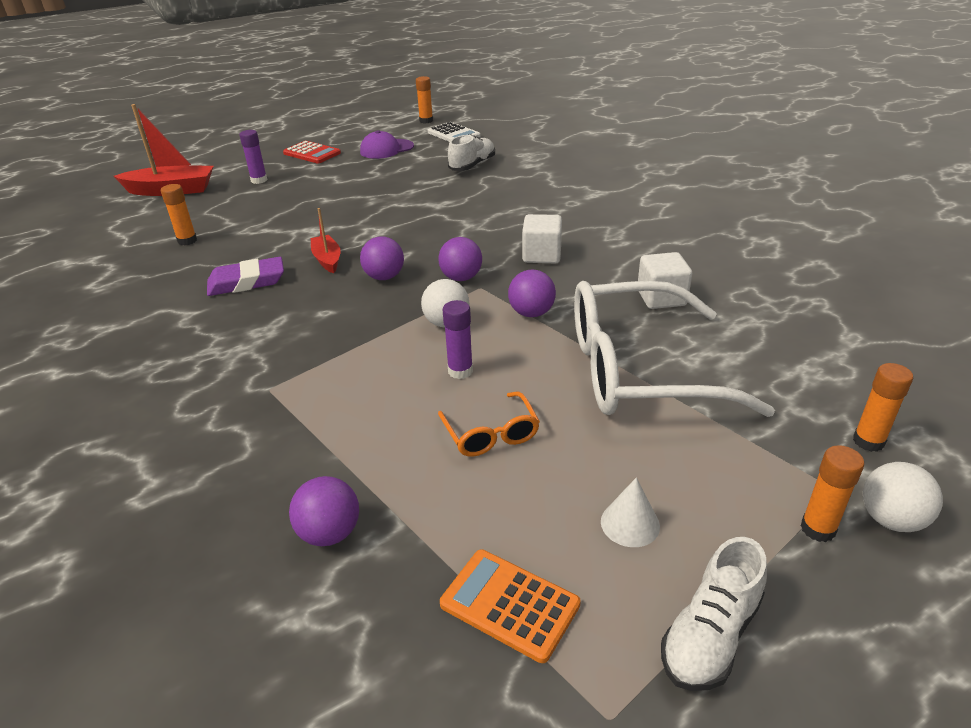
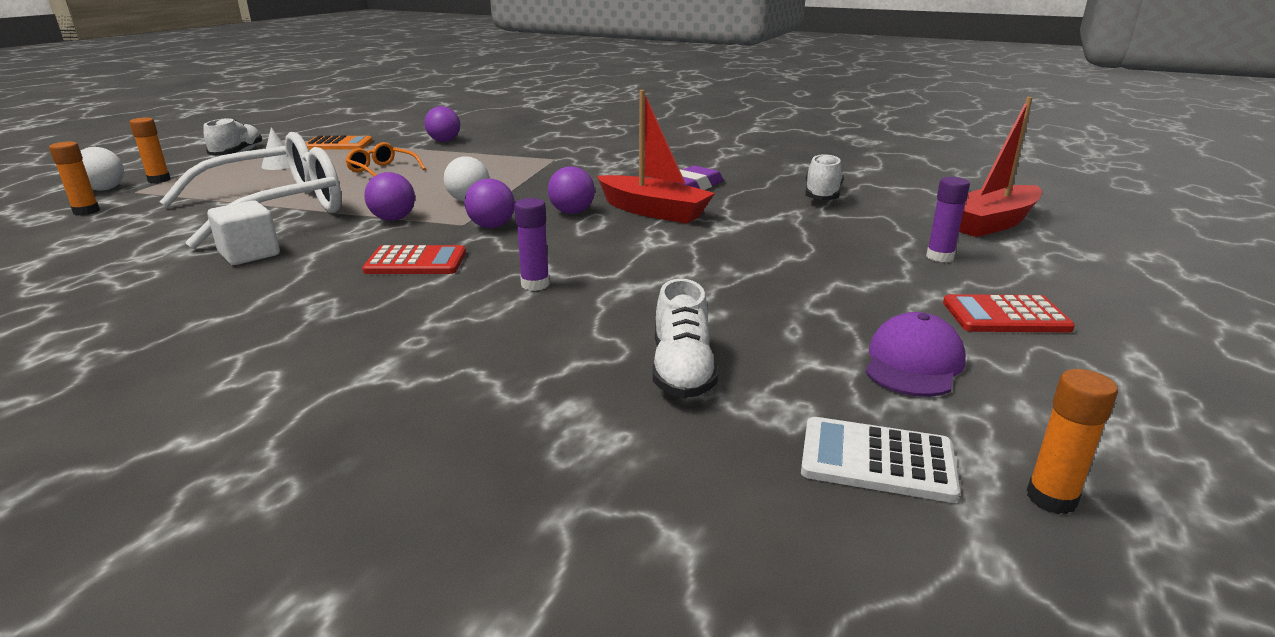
camera: 145 degrees right, 10 degrees down
(187, 241) = (822, 195): orange glue stick -> white shoe
(327, 260) = (653, 211): red boat -> red boat, size x1.76
(460, 371) = (428, 184): purple glue stick -> purple glue stick (535, 284)
(541, 255) = (416, 262): white cube -> red calculator

